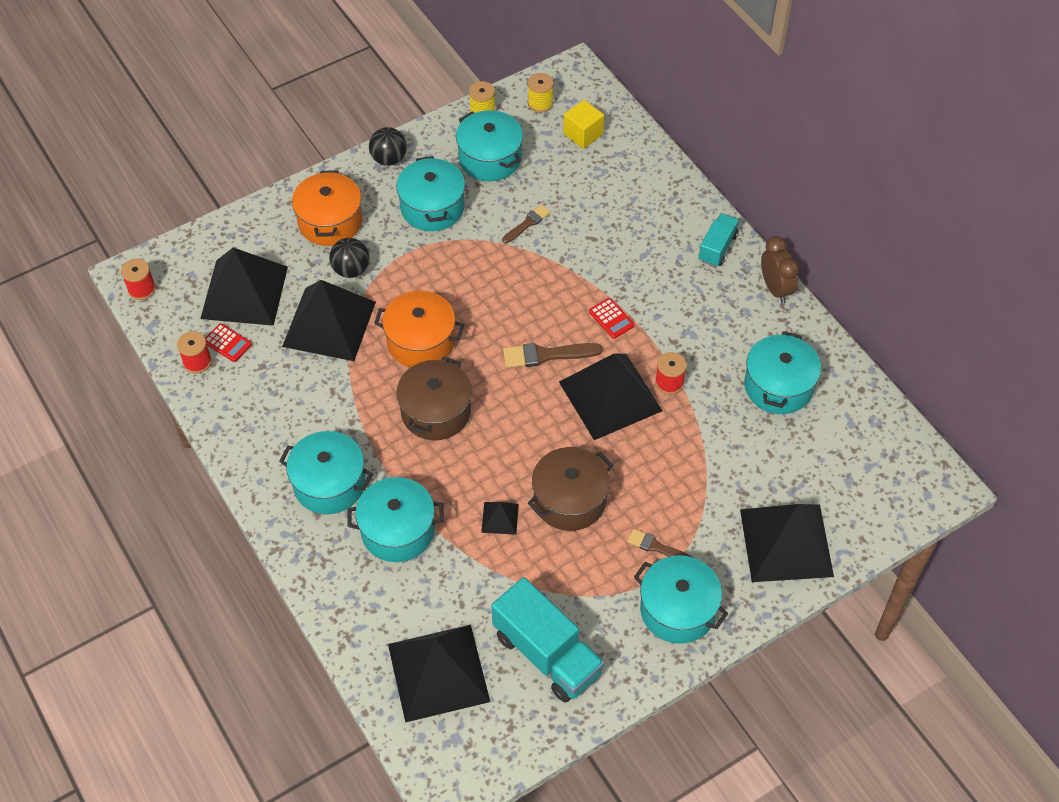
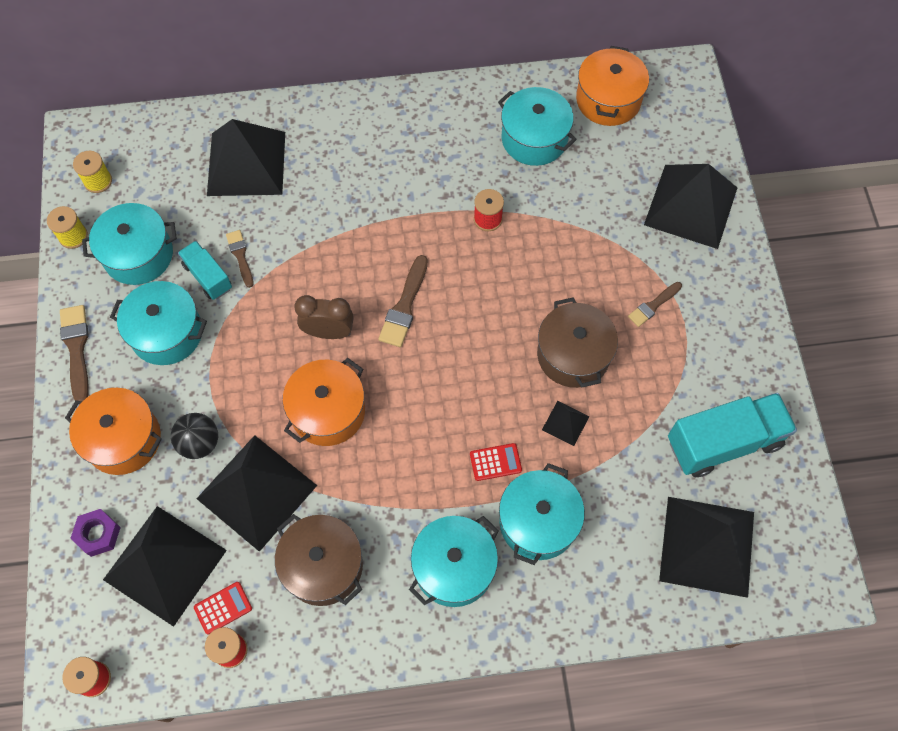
camera: 65 degrees left, 10 degrees up
(249, 241) = (98, 534): none -> purple nut
(389, 159) = (76, 348): black ball -> brown brush
(436, 412) = (418, 431): brown pot -> brown pot (323, 566)
(583, 134) = (161, 162): yellow cube -> none
(610, 396) = (478, 272): black pyramid -> black pyramid (246, 163)
(611, 319) = (393, 234): red calculator -> red calculator (495, 462)
(677, 610) = (721, 317): turquoise pot -> none
(717, 248) = (362, 115): turquoise truck -> turquoise truck (208, 277)
(775, 289) = (432, 93): brown clock -> brown clock (328, 332)
(863, 430) = (608, 100): none -> orange pot

